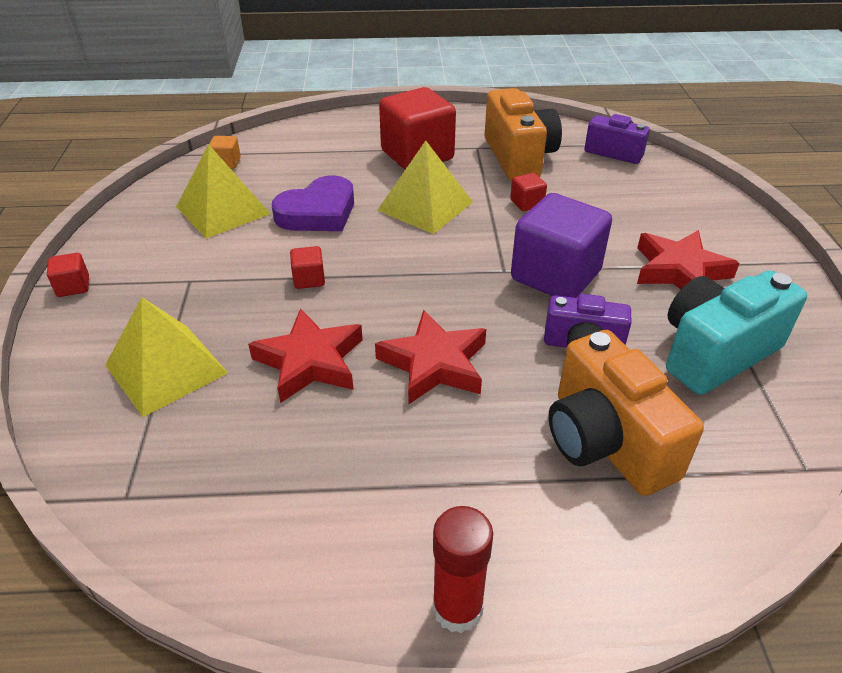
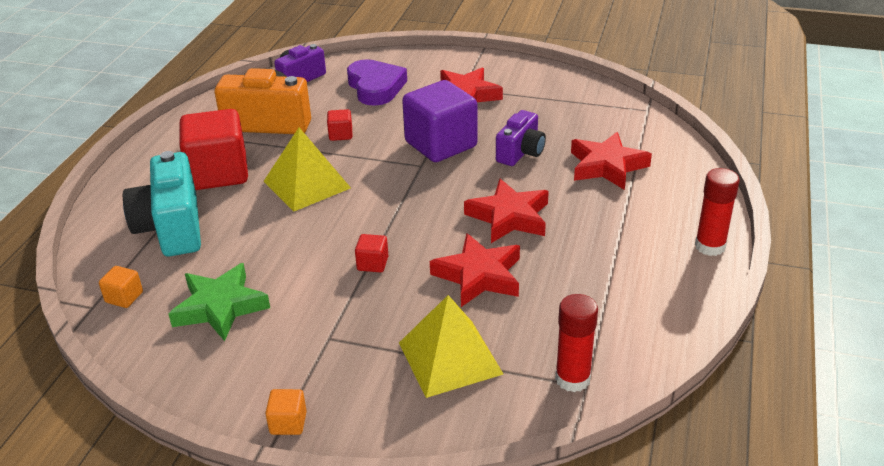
camera: 70 degrees left, 5 degrees down
(73, 286) = (288, 423): red cube -> orange cube
(136, 481) = (572, 379): none -> red glue stick
(223, 210) = (220, 307): yellow pyramid -> green star
(318, 212) = (271, 245): purple heart -> purple heart (375, 87)
(606, 442) = (607, 166): orange camera -> red star
(715, 352) = (549, 108): turquoise camera -> turquoise camera (172, 228)

